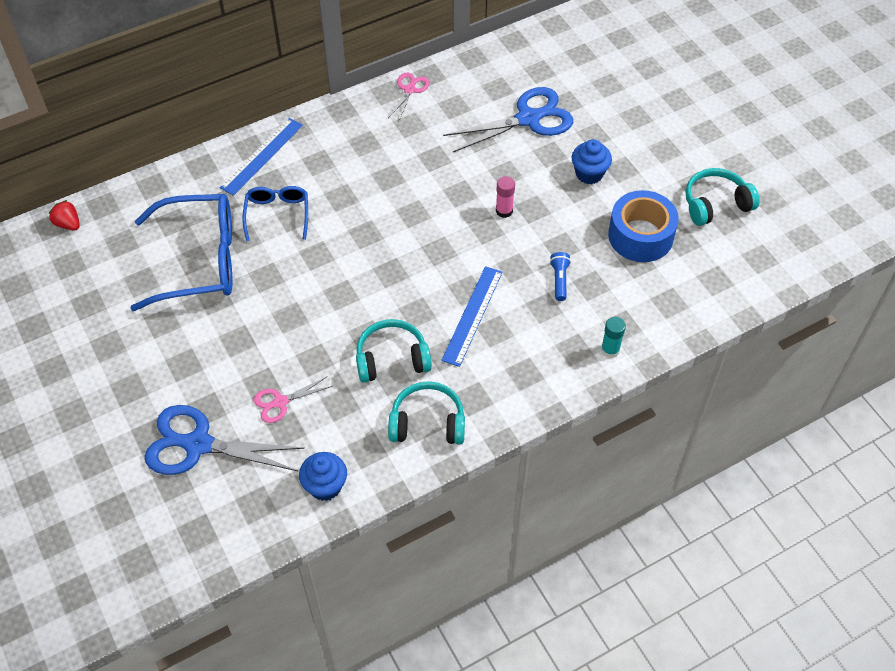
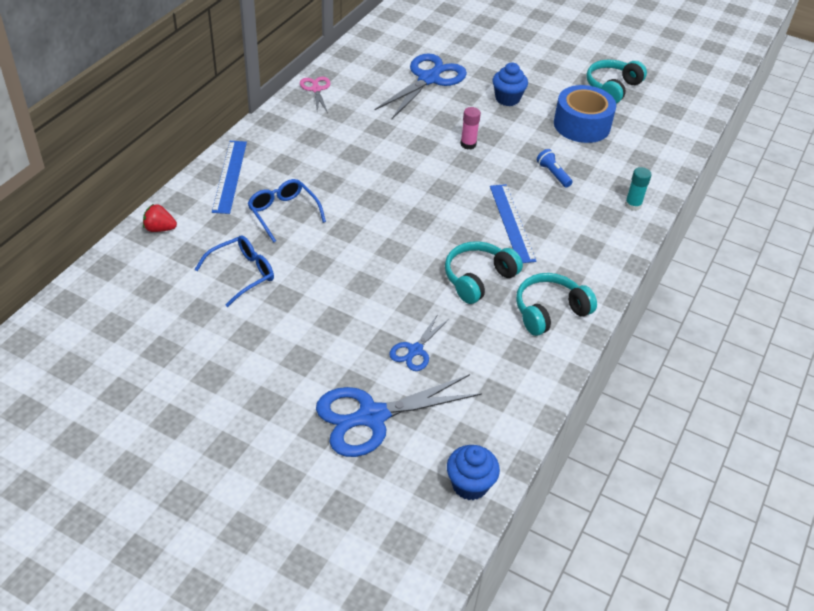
camera: 35 degrees left, 10 degrees down
(68, 224) = (83, 294): red strawberry -> red strawberry (160, 229)
(199, 261) = (242, 274): blue glasses -> blue glasses, size x0.54
(280, 402) = (415, 350): pink scissors -> blue scissors
(325, 486) = (512, 396): blue cupcake -> blue cupcake (470, 485)

